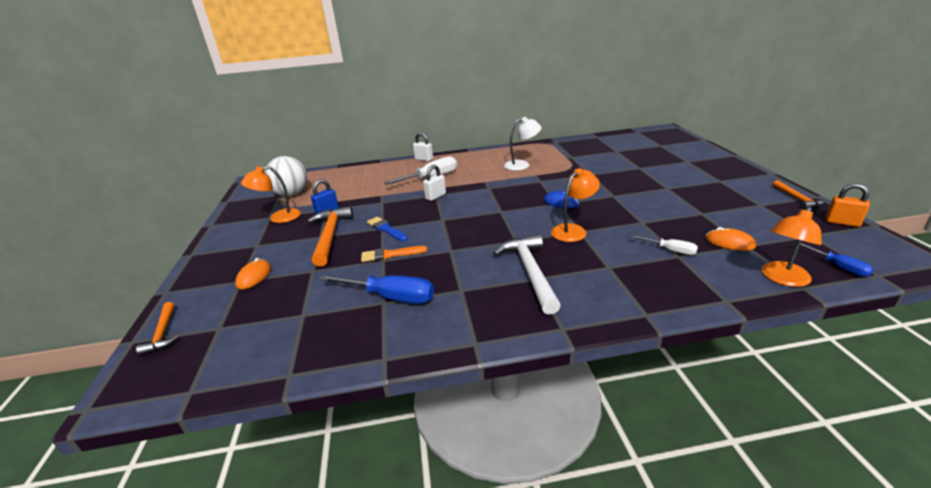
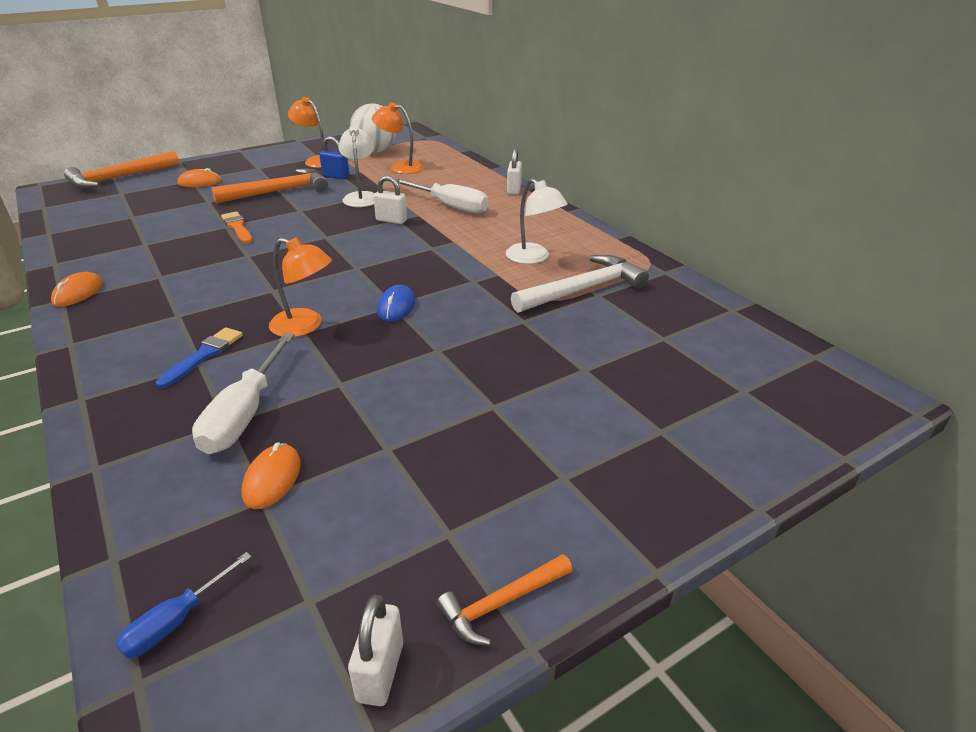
camera: 65 degrees right, 5 degrees up
(163, 333) = (119, 178): orange hammer -> orange hammer, size x1.80
(382, 204) = (361, 197): none -> white lamp
(386, 229) = (296, 213): blue brush -> blue brush (203, 356)
(391, 297) = (152, 246): blue screwdriver -> none
(466, 334) = (78, 293): none -> orange mouse
(530, 272) = (193, 309): white hammer -> white hammer (583, 289)
(671, 250) = (244, 415): white screwdriver -> white screwdriver, size x1.82
(782, 279) = (144, 534): orange lamp -> orange lamp (400, 167)
(842, 222) = (380, 671): orange padlock -> white padlock

